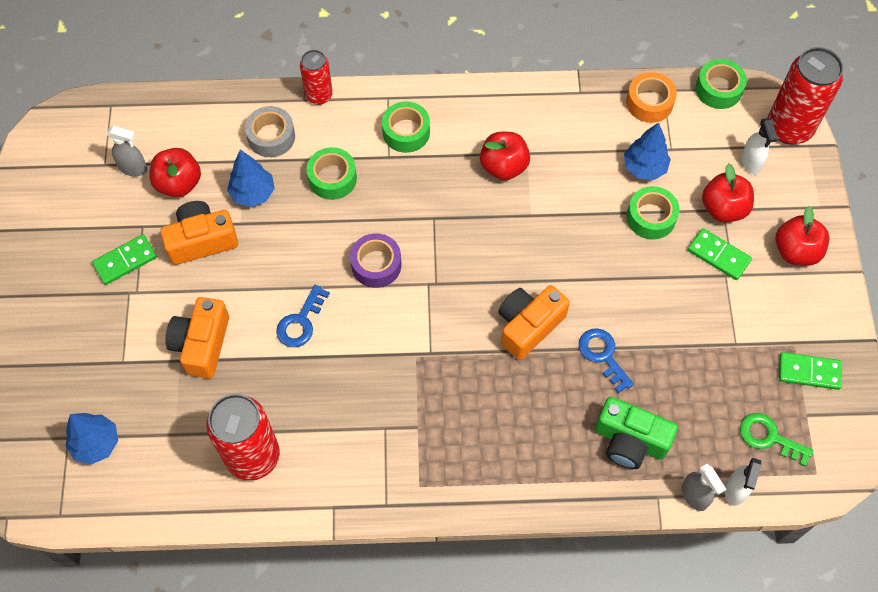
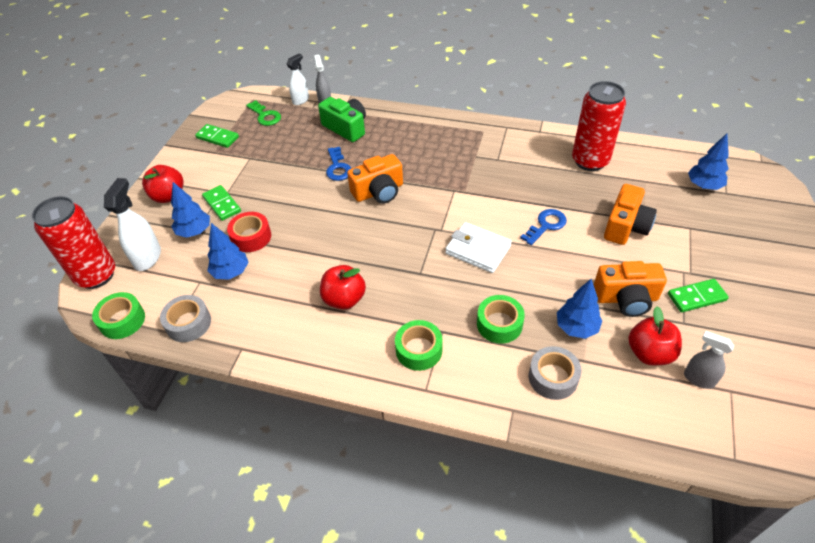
camera: 160 degrees left, 15 degrees down
(319, 95) = (496, 410): red can -> none
(376, 265) = (478, 250): purple tape -> white wallet
(649, 103) = (188, 323): orange tape -> grey tape
(651, 217) = (251, 237): green tape -> red tape
(723, 208) = (194, 231): red apple -> blue tree
(751, 162) = (148, 257): white spray bottle -> white spray bottle, size x1.52

